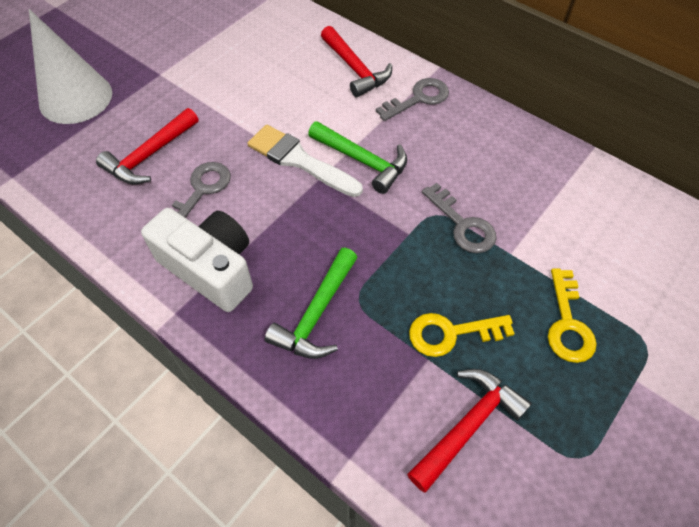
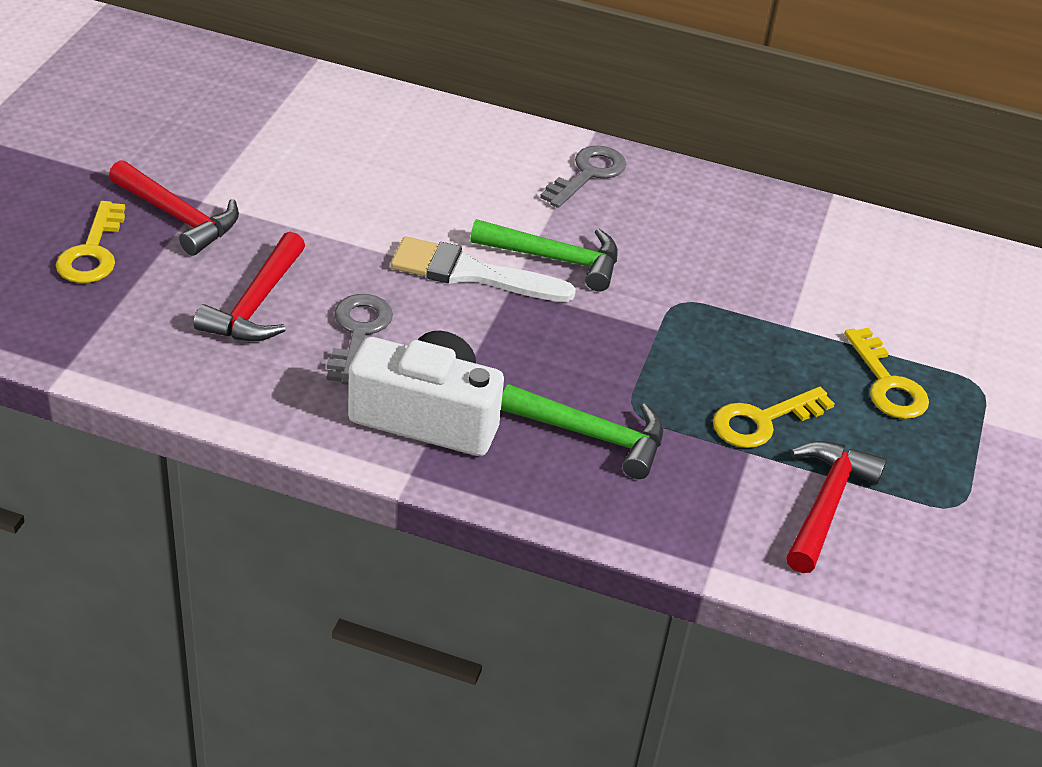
camera: 25 degrees left, 15 degrees down
(75, 98) = (92, 251): white cone -> yellow key
(317, 313) = (592, 435): green hammer -> green hammer turned 75 degrees counterclockwise
(355, 69) = (483, 151): red hammer -> red hammer (178, 216)
(462, 224) = (717, 307): grey key -> none

